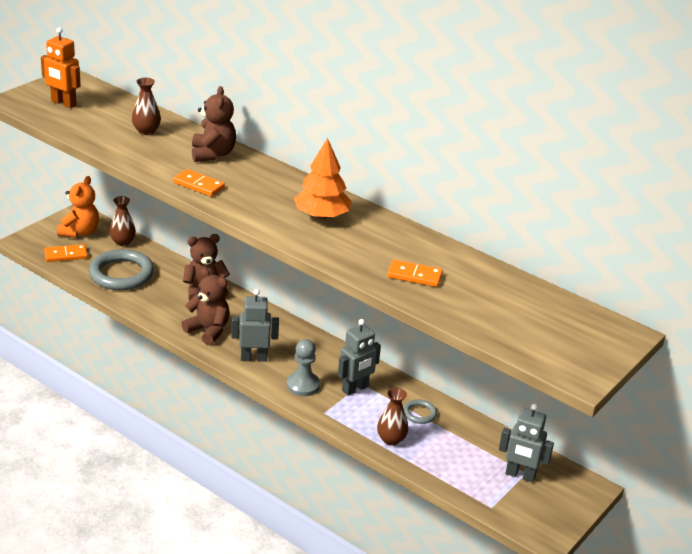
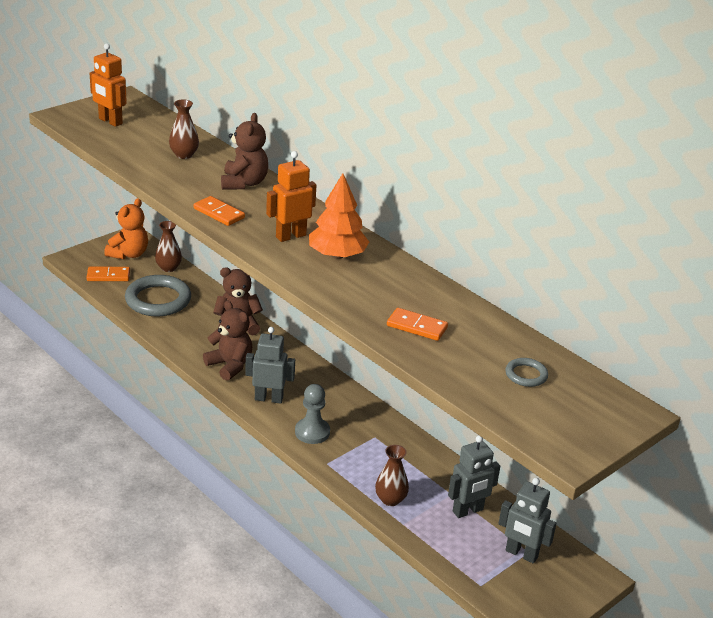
camera: 10 degrees right, 0 degrees up
(273, 201) = (290, 236): none -> orange robot
(355, 389) = (366, 442): grey robot -> grey robot (468, 511)
(419, 413) = (428, 475): grey ring -> grey ring (526, 375)

